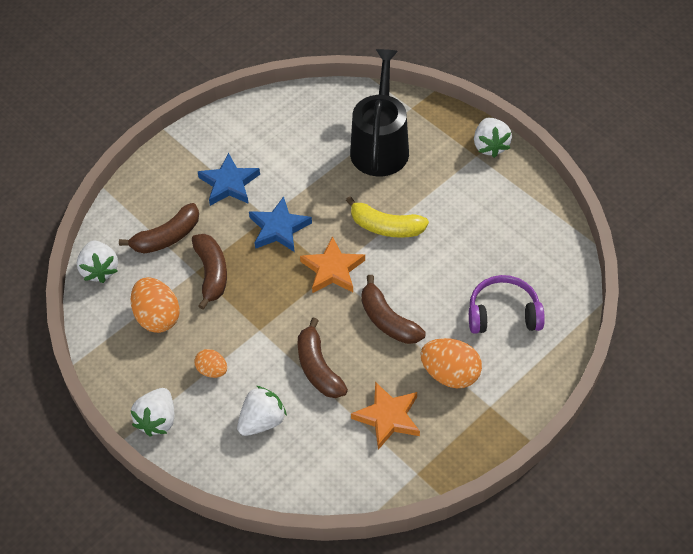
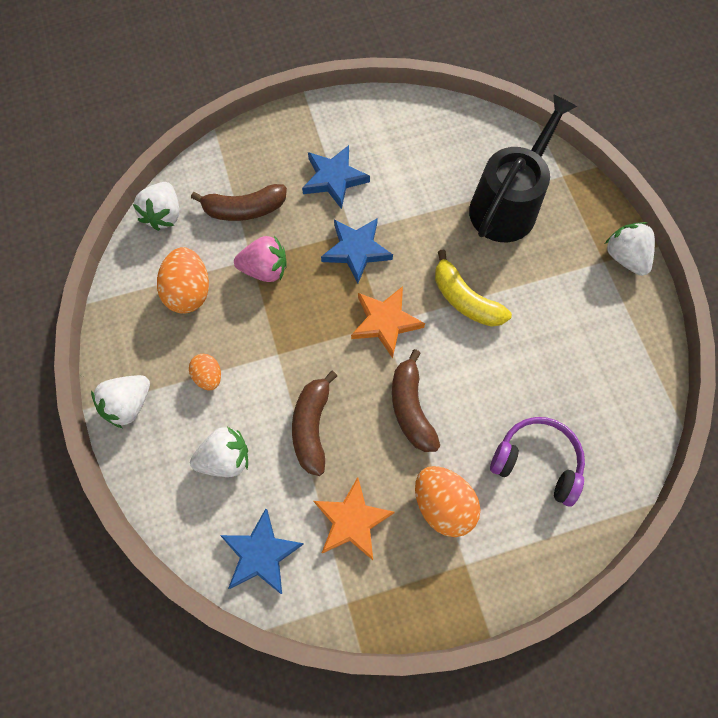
camera: 25 degrees right, 15 degrees up
(212, 273) = (265, 269): brown banana -> pink strawberry
(331, 472) = (261, 554): none -> blue star
(490, 146) = (625, 257): white strawberry -> white strawberry turned 135 degrees clockwise

